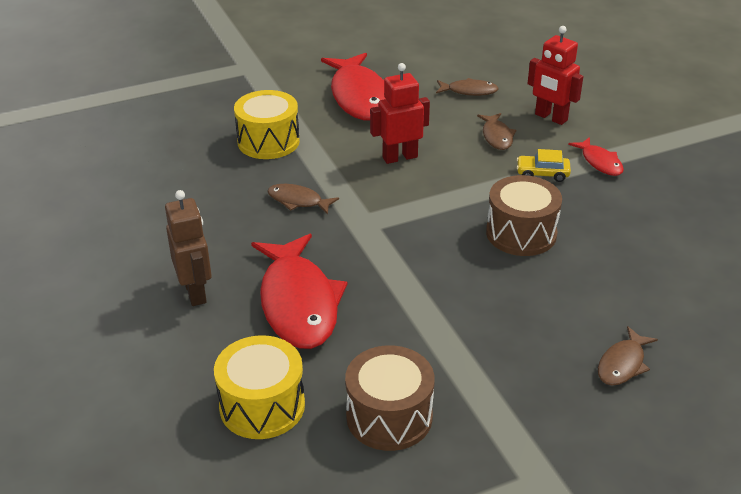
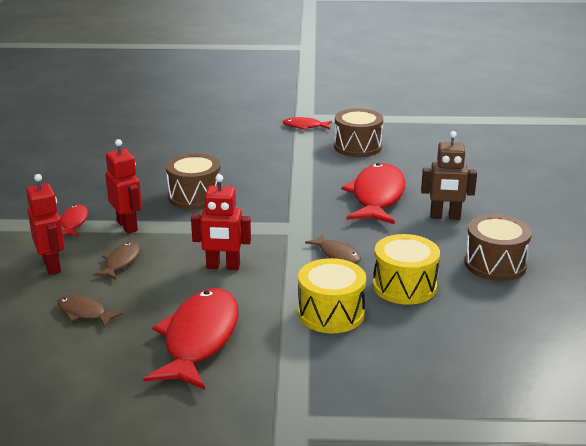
camera: 155 degrees left, 10 degrees down
(122, 236) = (495, 264): none -> brown drum
(195, 292) = (445, 217): brown robot -> brown robot turned 90 degrees counterclockwise
(262, 406) = (423, 163): yellow drum -> yellow drum (404, 286)
(520, 451) = (304, 126): none -> red fish
(542, 174) = (127, 226): yellow car -> red robot
(622, 364) = (218, 138): brown fish -> none

